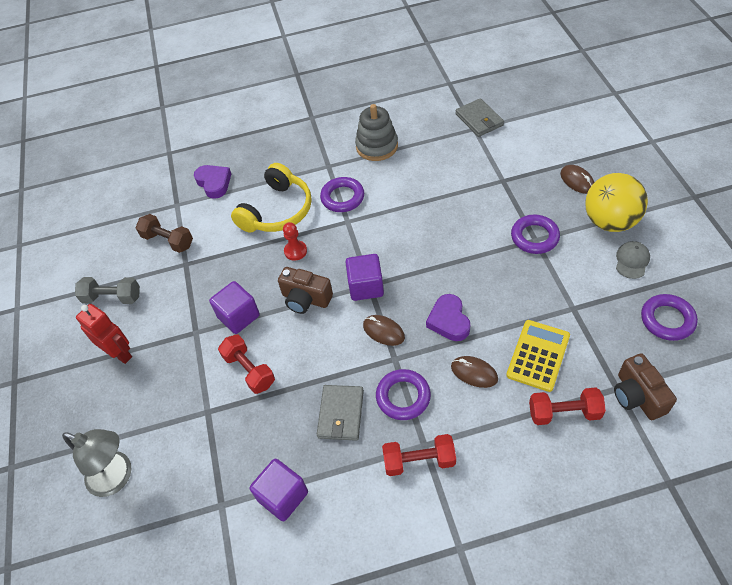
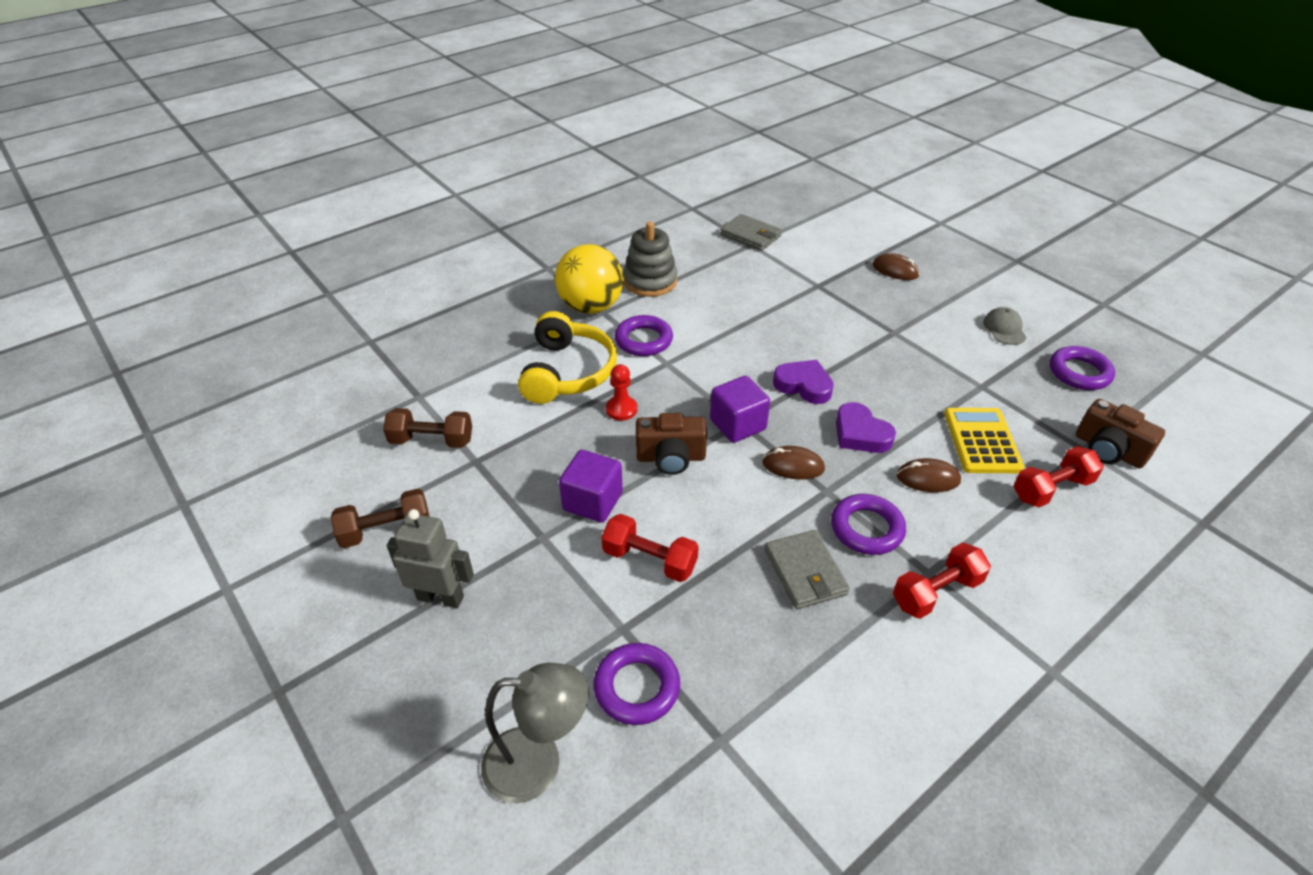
camera: 30 degrees left, 10 degrees down
(112, 298) = (386, 530): grey dumbbell -> brown dumbbell
(119, 353) = (440, 597): red robot -> grey robot
(214, 183) = (459, 361): purple heart -> purple heart (803, 385)
(283, 496) = (798, 696): purple cube -> none
(534, 237) = (891, 330): purple ring -> purple ring (637, 687)
(609, 221) = (955, 299): yellow ball -> yellow ball (591, 307)

